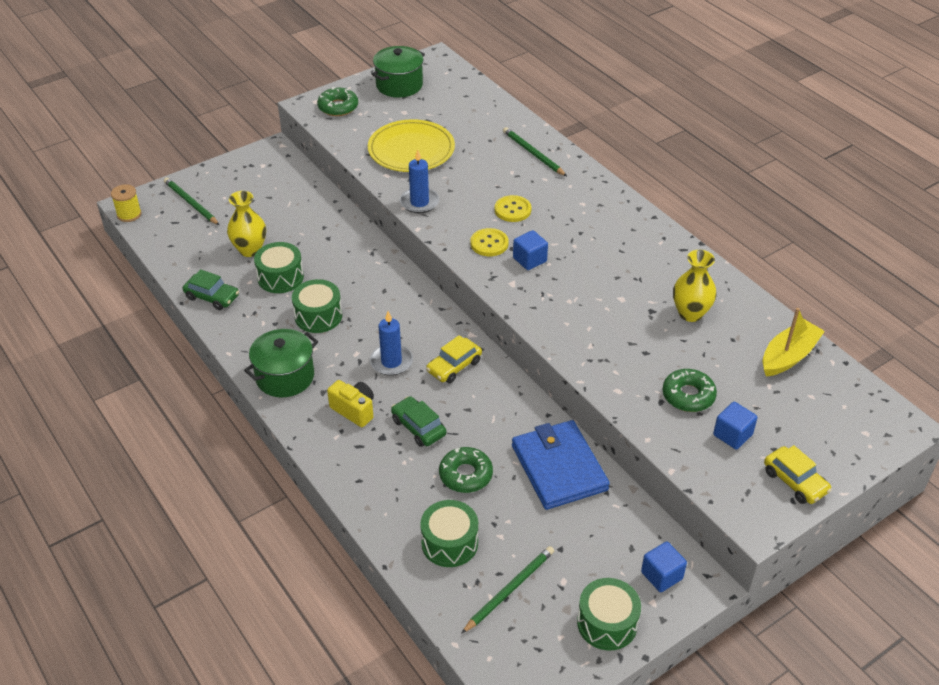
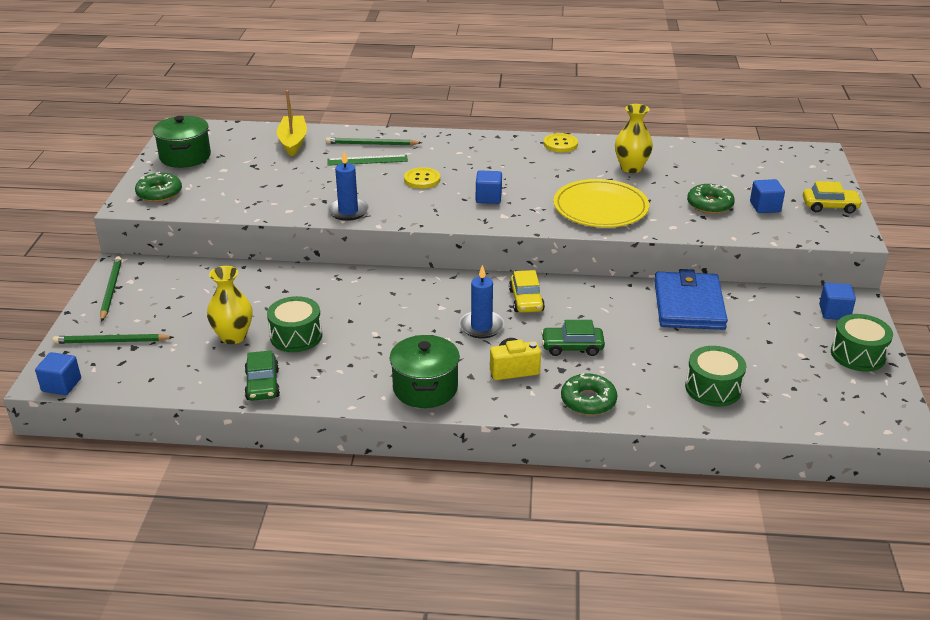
camera: 50 degrees left, 10 degrees down
(129, 214) = (61, 385): yellow spool -> blue cube
(212, 297) = (262, 384): green car -> green car turned 105 degrees clockwise
(318, 316) = (375, 338): green drum -> none
(411, 149) = (277, 187): yellow plate -> yellow plate (600, 207)
(465, 475) = (649, 348): green donut -> green donut (588, 401)
(489, 243) = (445, 205): yellow button -> yellow button (560, 144)
(505, 166) = (367, 160): none -> green ruler
(510, 590) = (787, 382): green pencil -> green pencil (111, 290)
(559, 467) = (688, 305): blue wallet -> blue wallet turned 75 degrees clockwise
(788, 356) = (715, 156): yellow boat -> yellow boat (293, 142)

